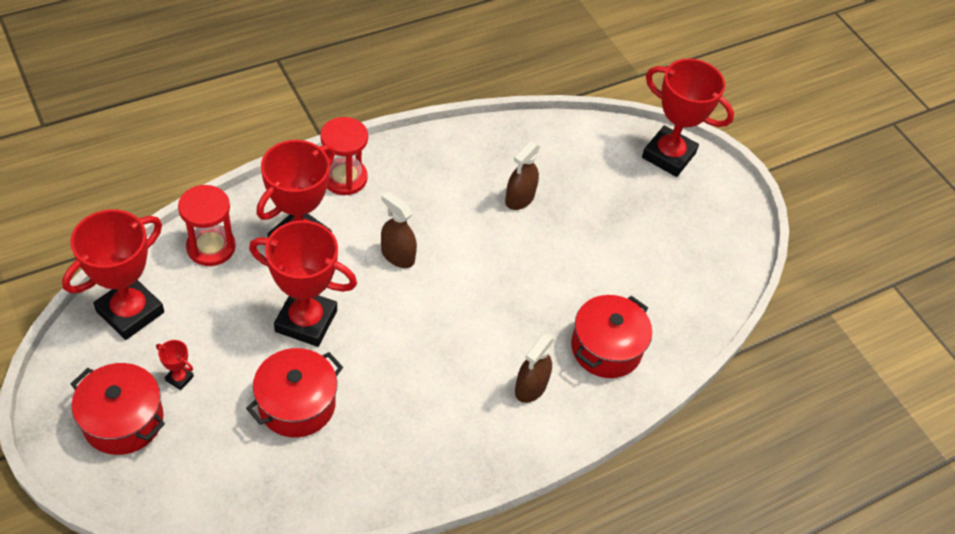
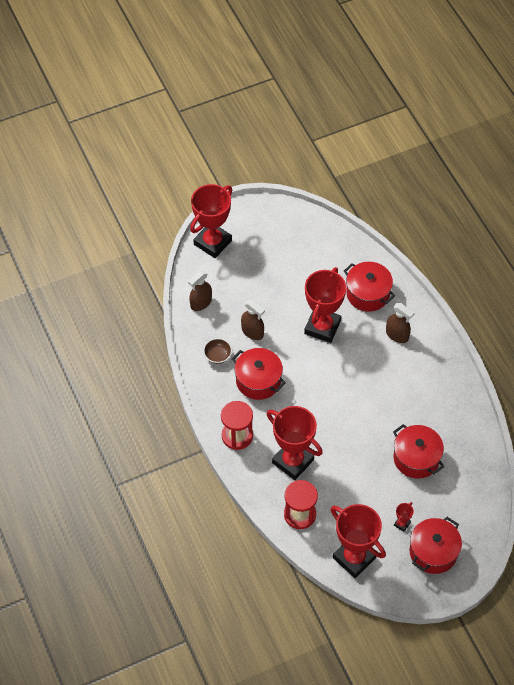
camera: 80 degrees left, 5 degrees up
(306, 321) = (356, 455): red trophy -> red trophy (322, 327)
(397, 255) = (302, 404): brown spray bottle -> brown spray bottle (201, 303)
(436, 203) = (258, 381): none -> red pot
(476, 158) = (217, 356): none -> brown bowl

